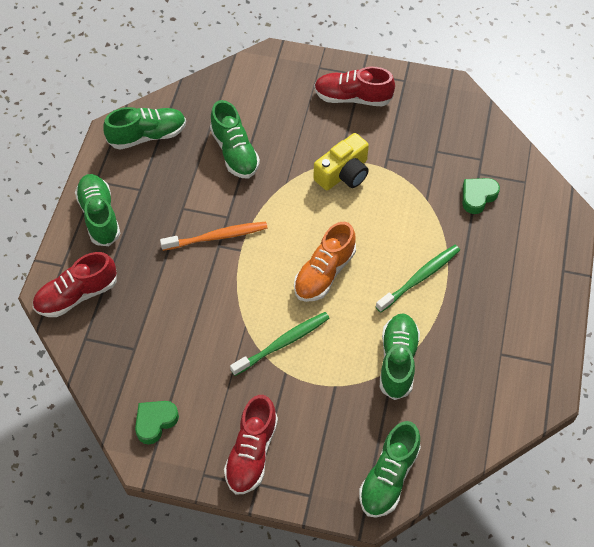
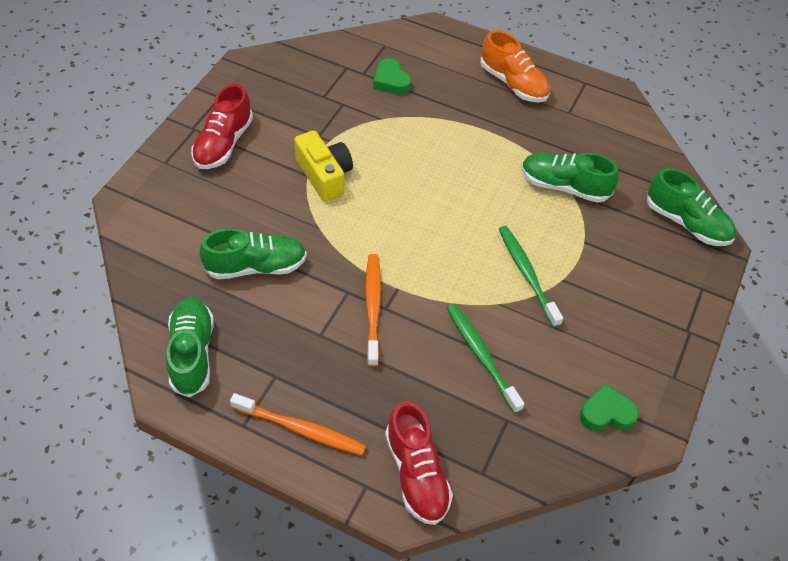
camera: 80 degrees left, 5 degrees down
(99, 216) = (301, 429): green shoe -> orange toothbrush
(155, 422) = (606, 413): green heart -> green heart turned 120 degrees clockwise
(251, 453) = (652, 328): red shoe -> none
(324, 273) = (448, 220): orange shoe -> orange shoe (513, 83)
(420, 277) = (473, 146): green toothbrush -> green toothbrush (481, 355)

